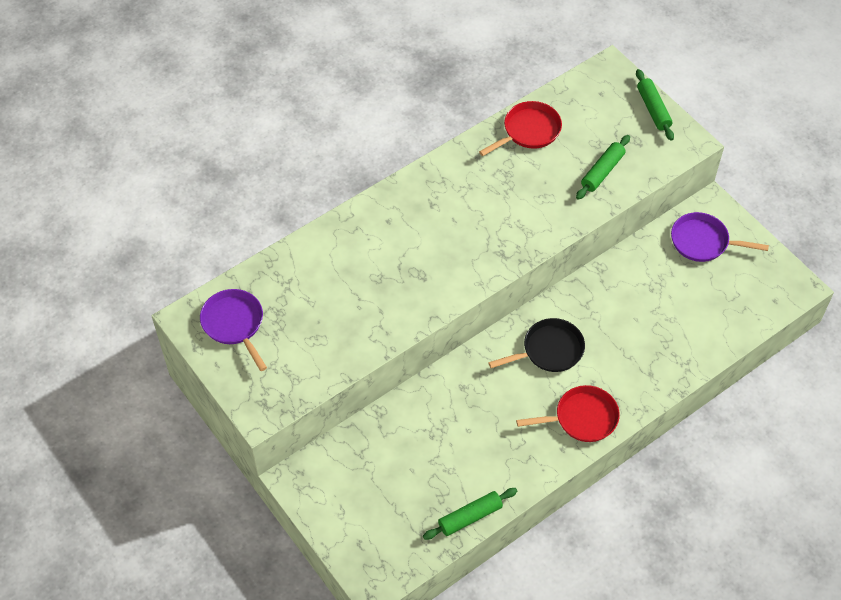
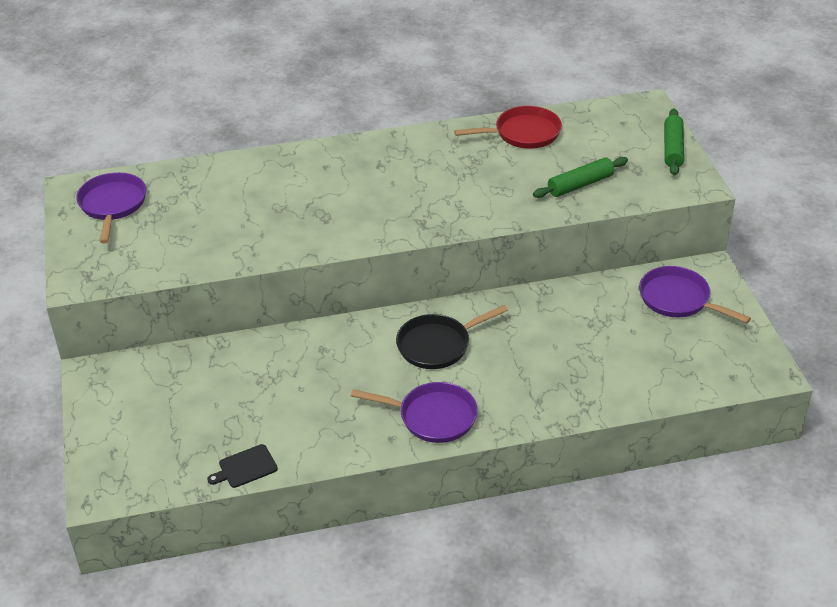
camera: 25 degrees right, 15 degrees down
(470, 517) = (245, 467): green rolling pin -> black cutting board
(549, 350) = (438, 345): black pan -> black pan turned 150 degrees clockwise
(581, 418) = (432, 417): red pan -> purple pan

